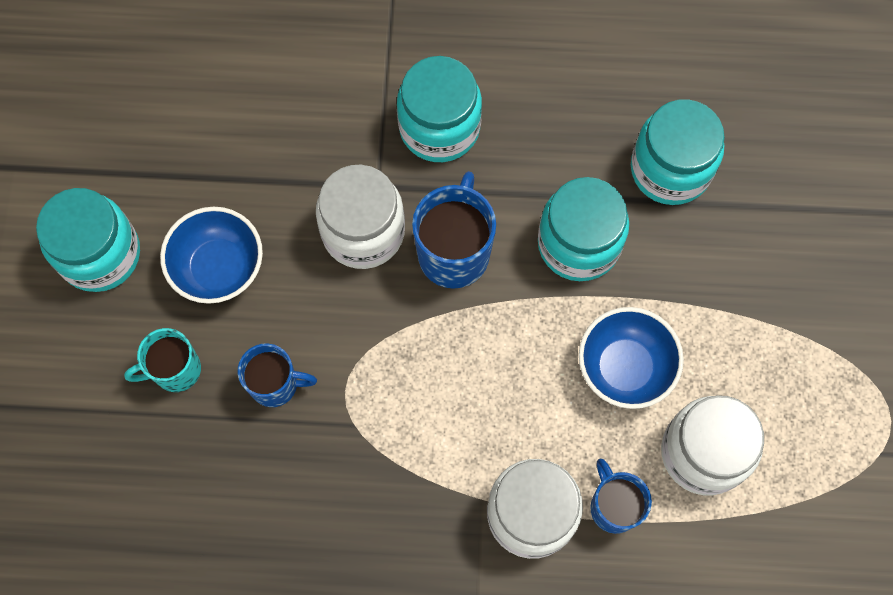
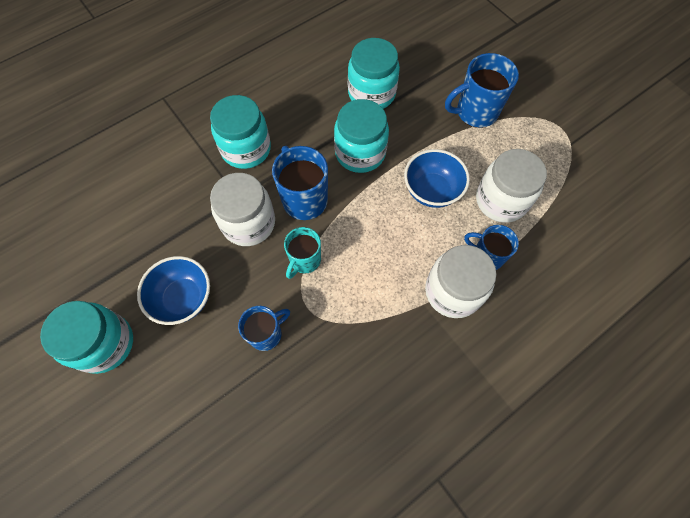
camera: 40 degrees left, 5 degrees down
(175, 370) = (202, 371): turquoise mug -> turquoise mug (304, 260)
(789, 305) = (475, 112): none -> blue mug

